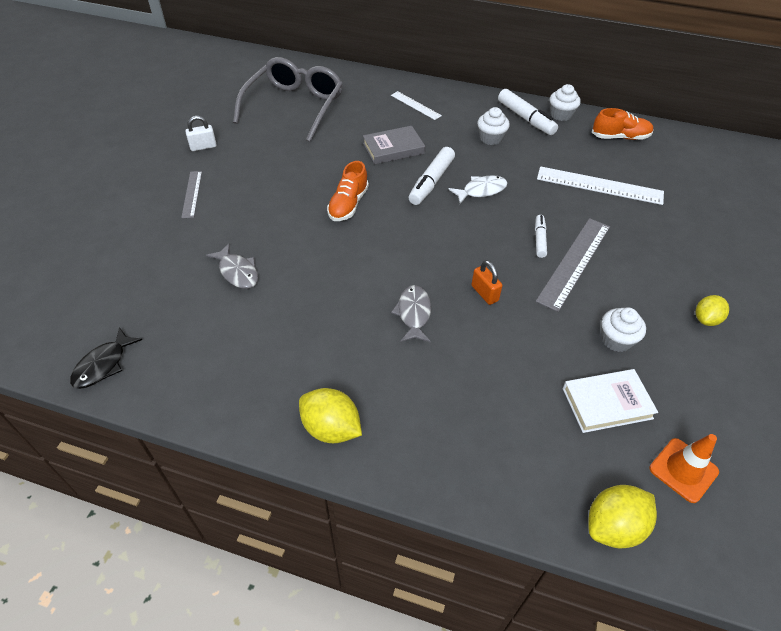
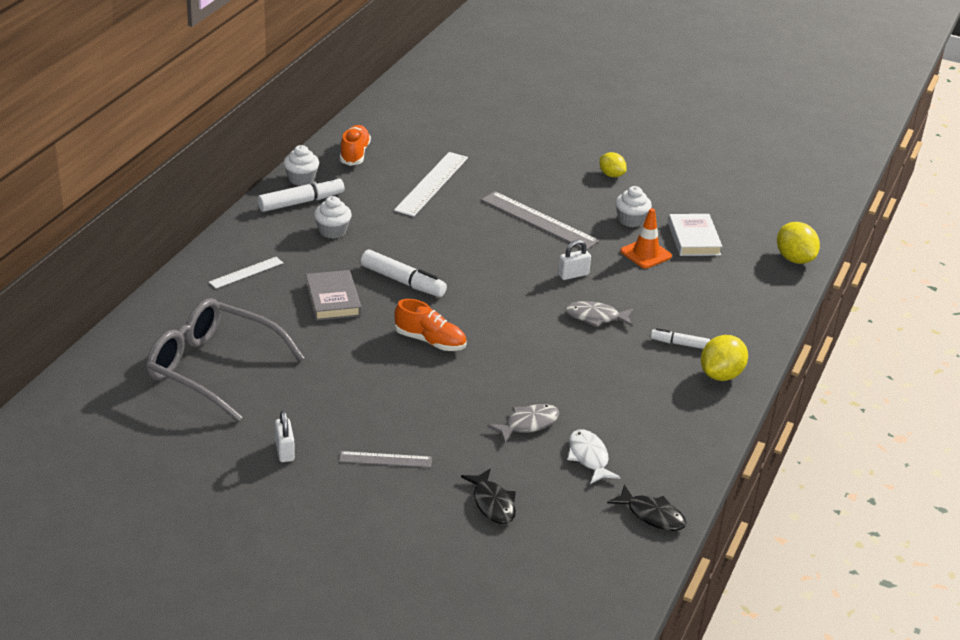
camera: 85 degrees left, 15 degrees down
(133, 256) = (492, 503): none -> black fish
(481, 190) = (424, 252): white fish -> white fish (589, 457)
(484, 293) = (573, 275): orange padlock -> white padlock
(539, 239) = (505, 232): white marker -> white marker (679, 344)
(683, 470) = (749, 221): orange traffic cone -> orange traffic cone (645, 254)

